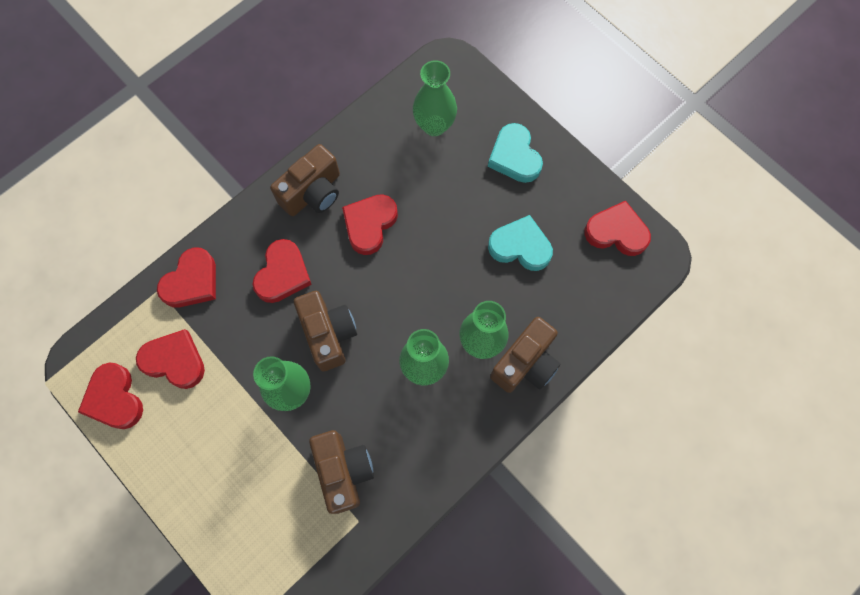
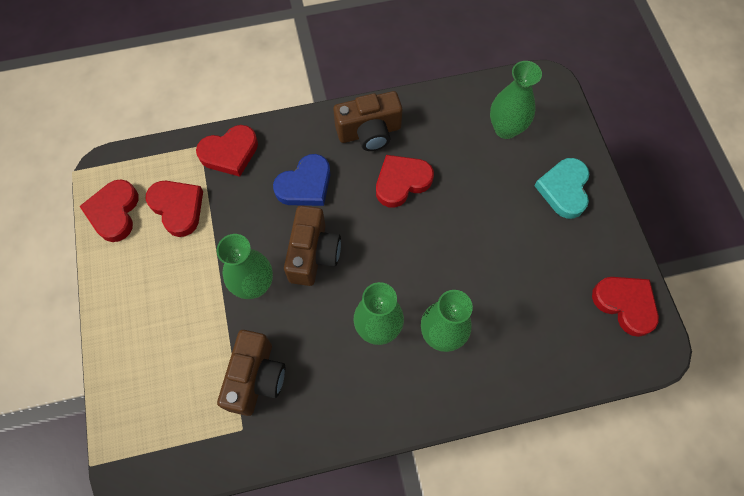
camera: 30 degrees right, 5 degrees down
(283, 274) = (305, 185): red heart -> blue heart
(520, 246) = (525, 269): turquoise heart -> none
(525, 363) = (472, 376): brown camera -> none

